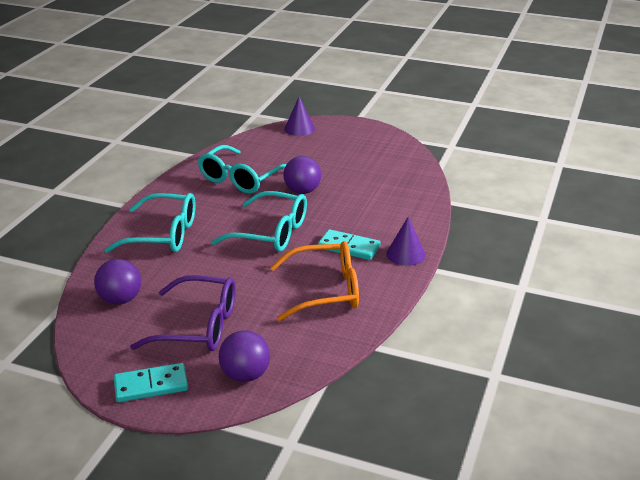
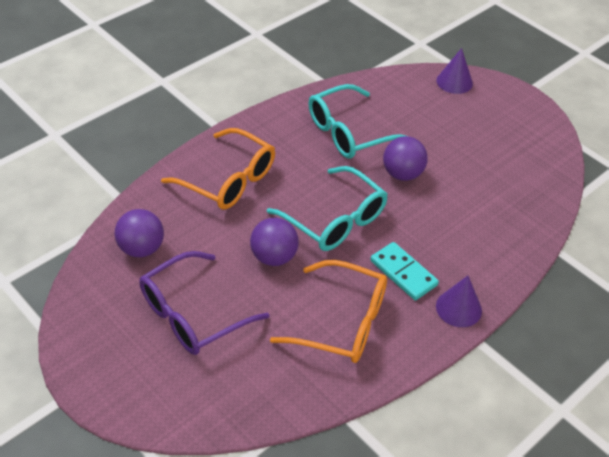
camera: 25 degrees right, 15 degrees up
(151, 385) = (107, 369): turquoise domino -> none
(164, 235) = (229, 180): turquoise glasses -> orange glasses
(199, 326) = (192, 314): purple glasses -> purple glasses turned 105 degrees clockwise
(245, 375) = (198, 397): purple ball -> purple ball (274, 257)

